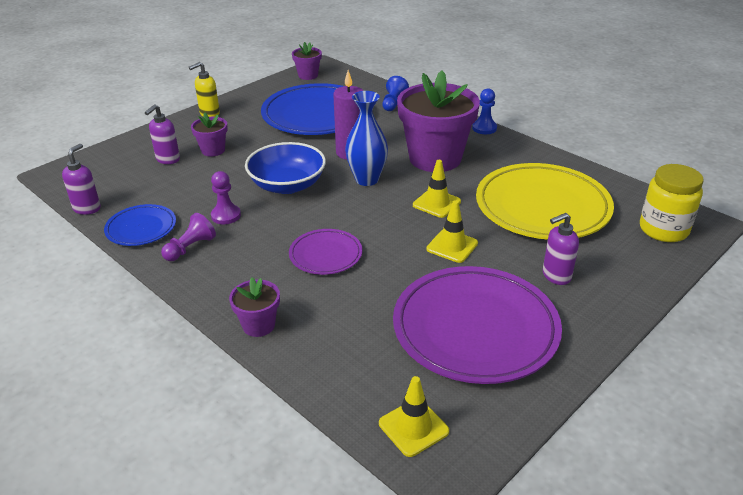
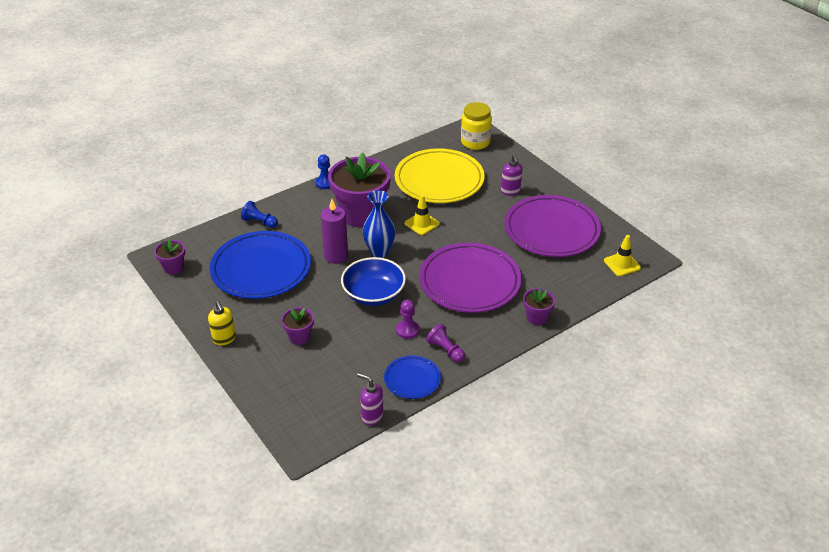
camera: 80 degrees left, 5 degrees up
(167, 159) = (305, 367): purple soap dispenser -> none
(325, 255) = (469, 282): purple plate -> purple plate, size x1.99
(452, 246) = (472, 225): yellow traffic cone -> none

